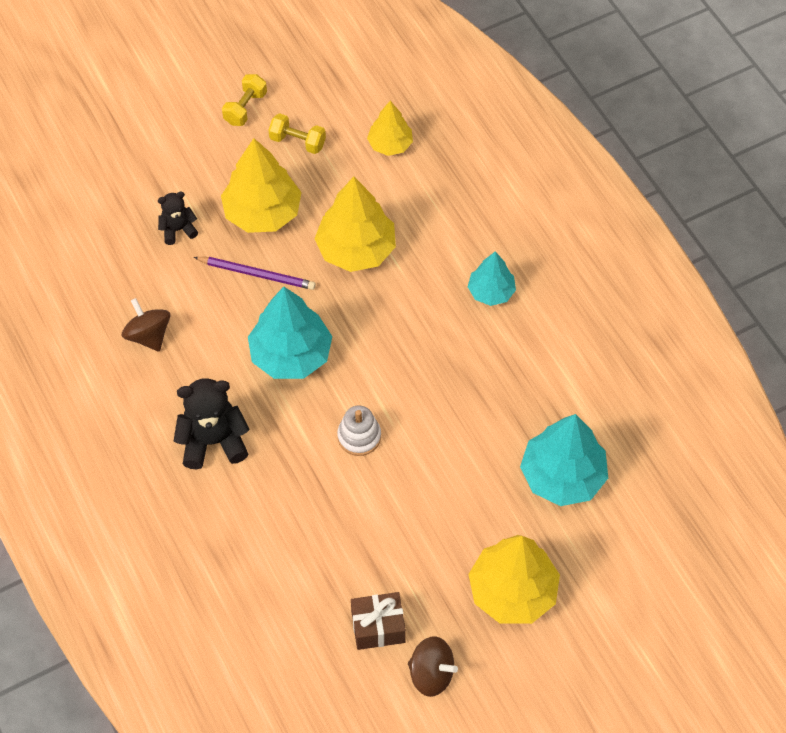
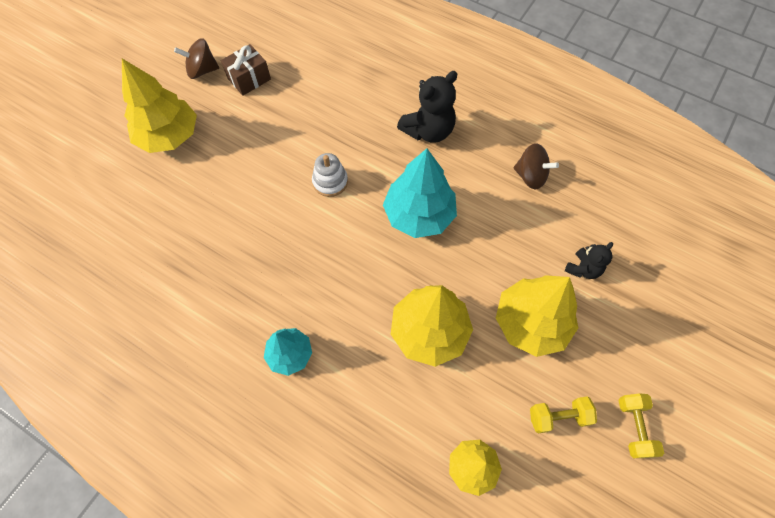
camera: 150 degrees right, 5 degrees up
(257, 274) = (492, 264): purple pencil -> none
(562, 476) = (162, 227): turquoise tree -> none

